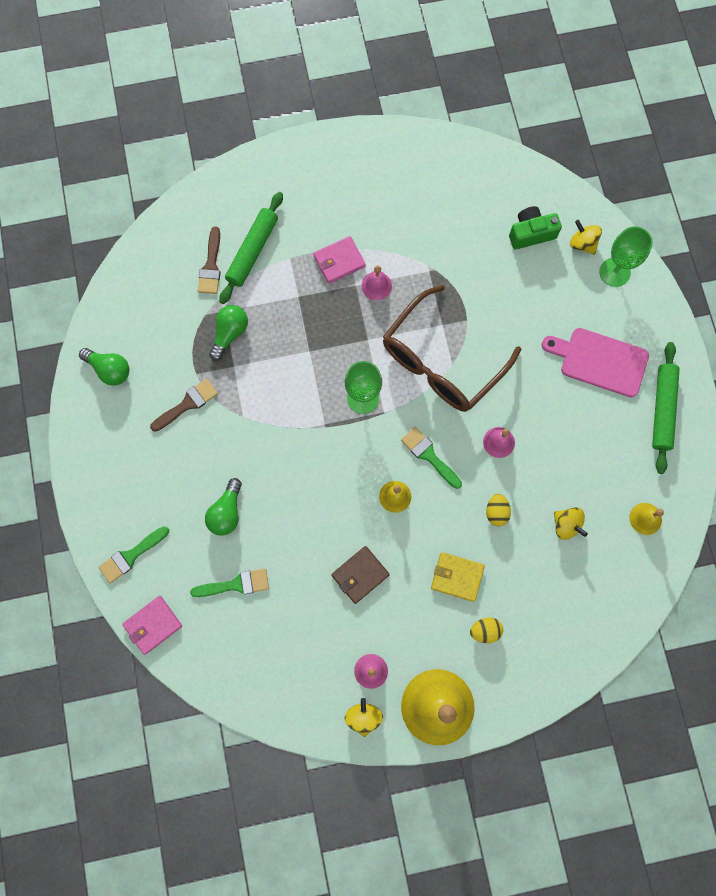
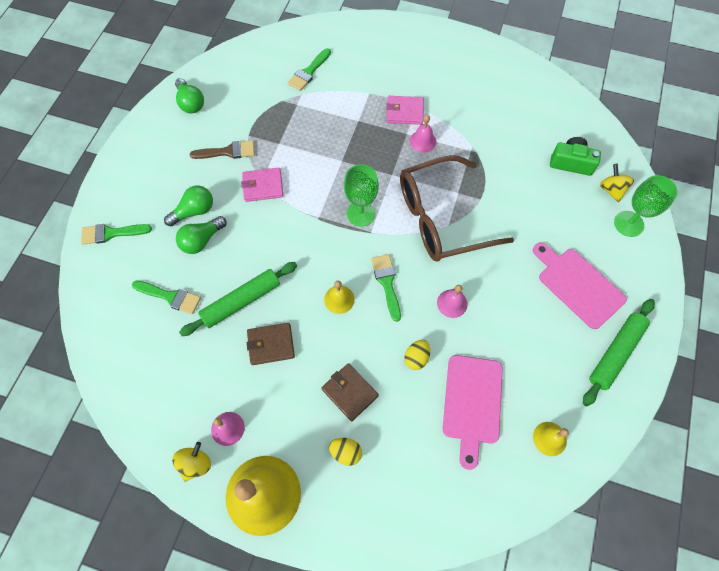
camera: 30 degrees right, 10 degrees down
(153, 625) = (89, 292): pink wallet -> pink wallet (263, 186)
(211, 266) = (308, 72): brown brush -> green brush
(230, 333) = (291, 121): green light bulb -> green light bulb (194, 211)
(252, 251) = (345, 76): green rolling pin -> green rolling pin (241, 301)
(457, 577) = (350, 392): yellow wallet -> brown wallet
(566, 525) = (472, 403): yellow spinning top -> pink cutting board

